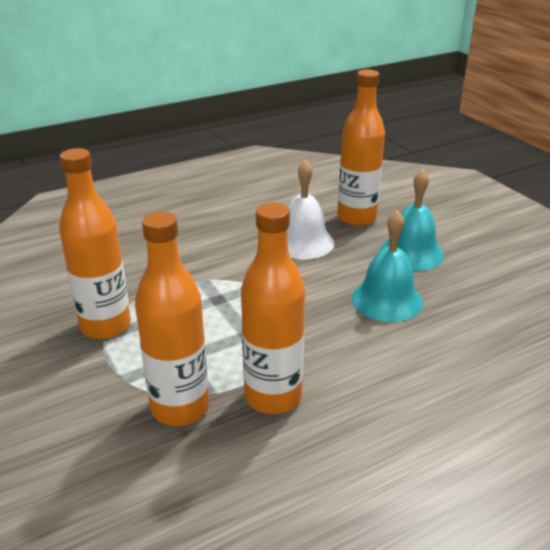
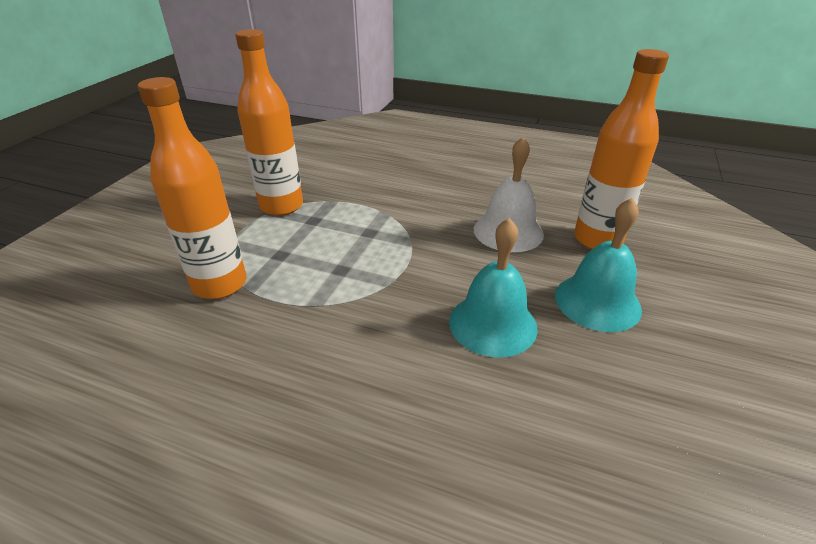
camera: 50 degrees right, 5 degrees up
(273, 397) = (273, 324): orange bottle -> none

